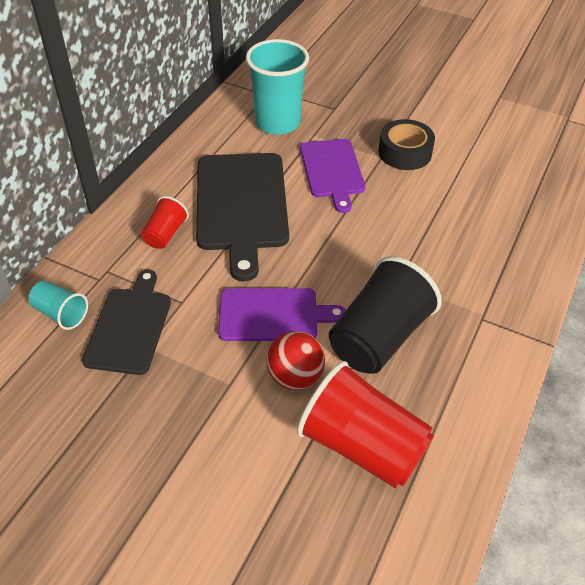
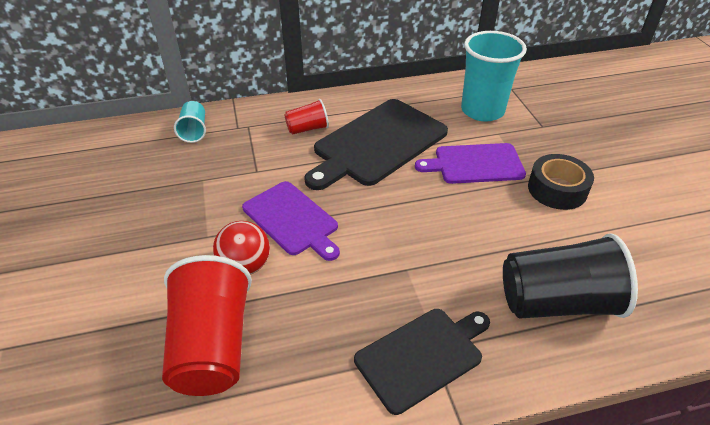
camera: 50 degrees right, 5 degrees down
(129, 327) = (211, 163): black cutting board -> black cutting board (422, 356)
(332, 171) = (475, 164): purple cutting board -> purple cutting board turned 45 degrees clockwise
(379, 337) = (333, 292): black cup -> black cup (557, 302)

